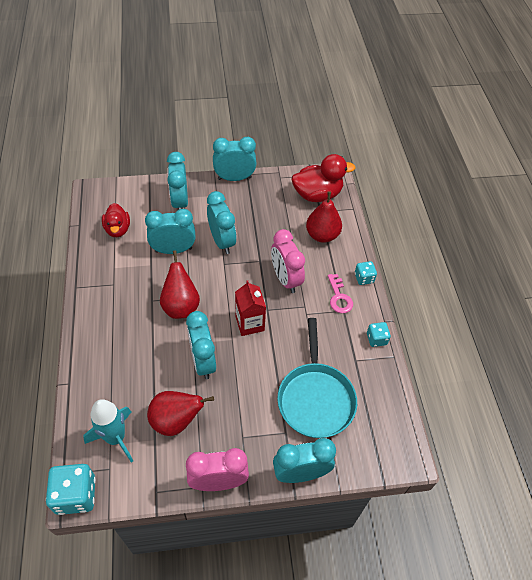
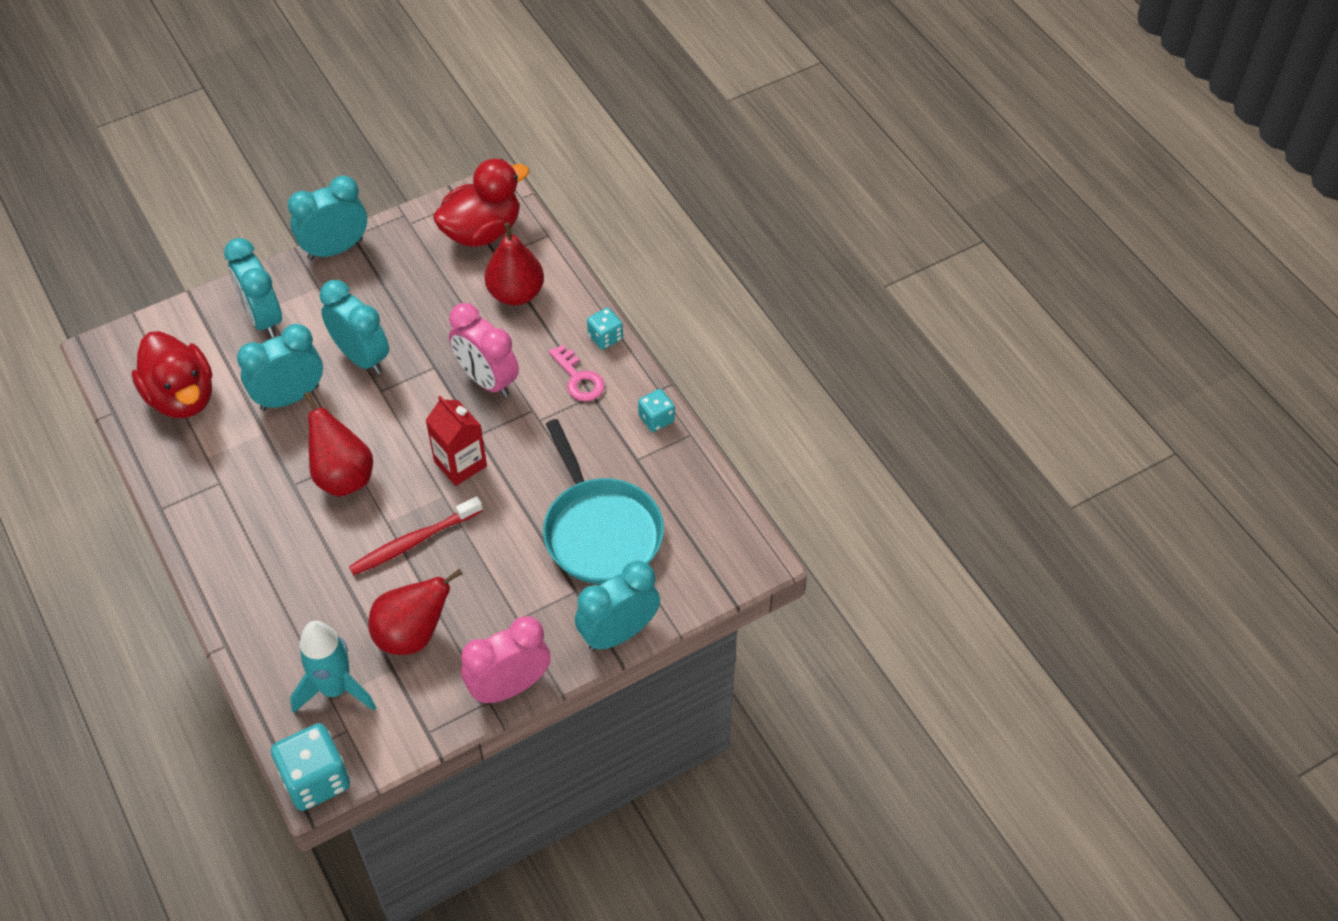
camera: 20 degrees left, 0 degrees up
(118, 229) = (182, 397): red duck -> red duck, size x1.56
(203, 361) = (414, 542): turquoise clock -> red toothbrush

